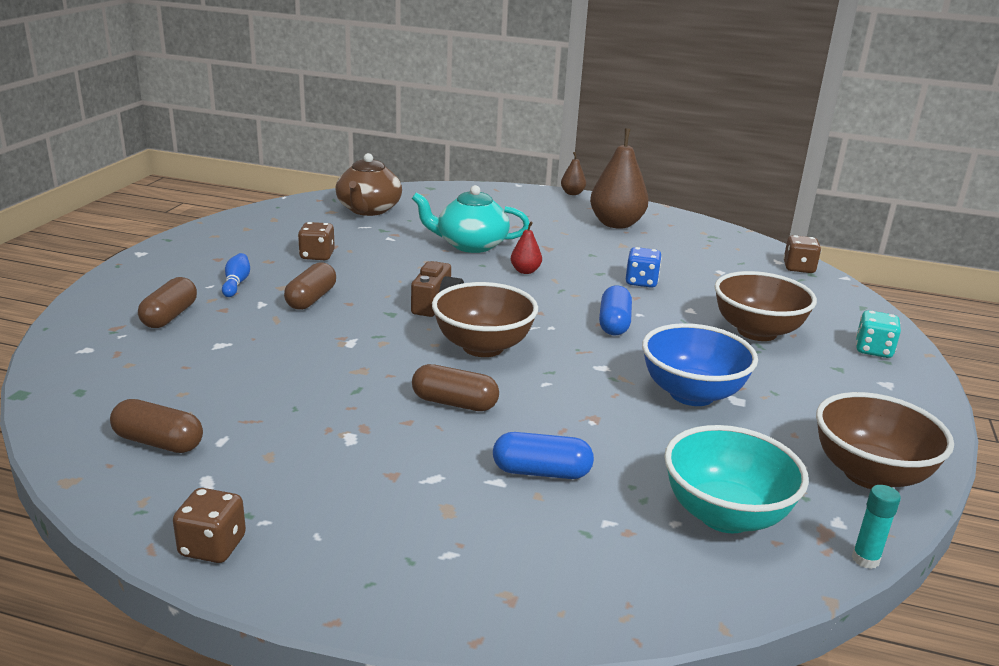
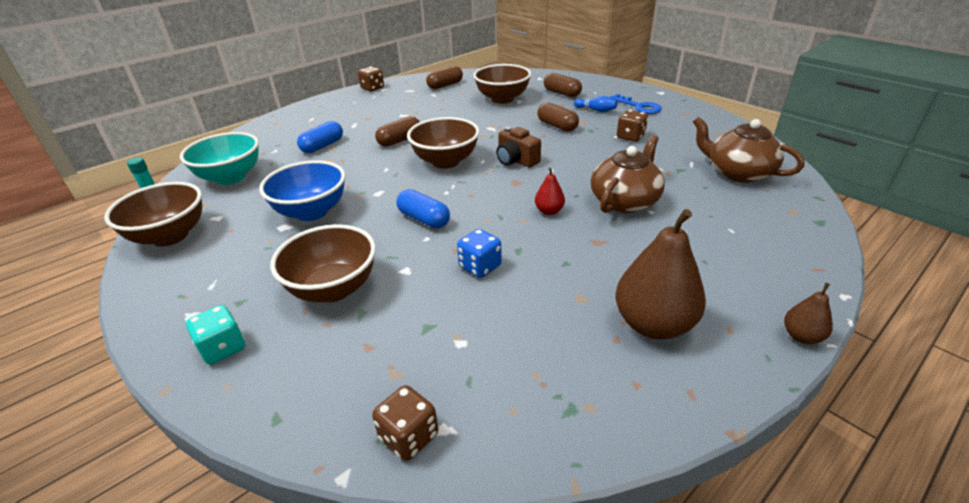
camera: 125 degrees right, 10 degrees up
(208, 260) = (639, 106): none -> blue key
(219, 360) = (502, 99): none -> brown bowl
(470, 245) = (625, 201): turquoise teapot -> brown teapot

